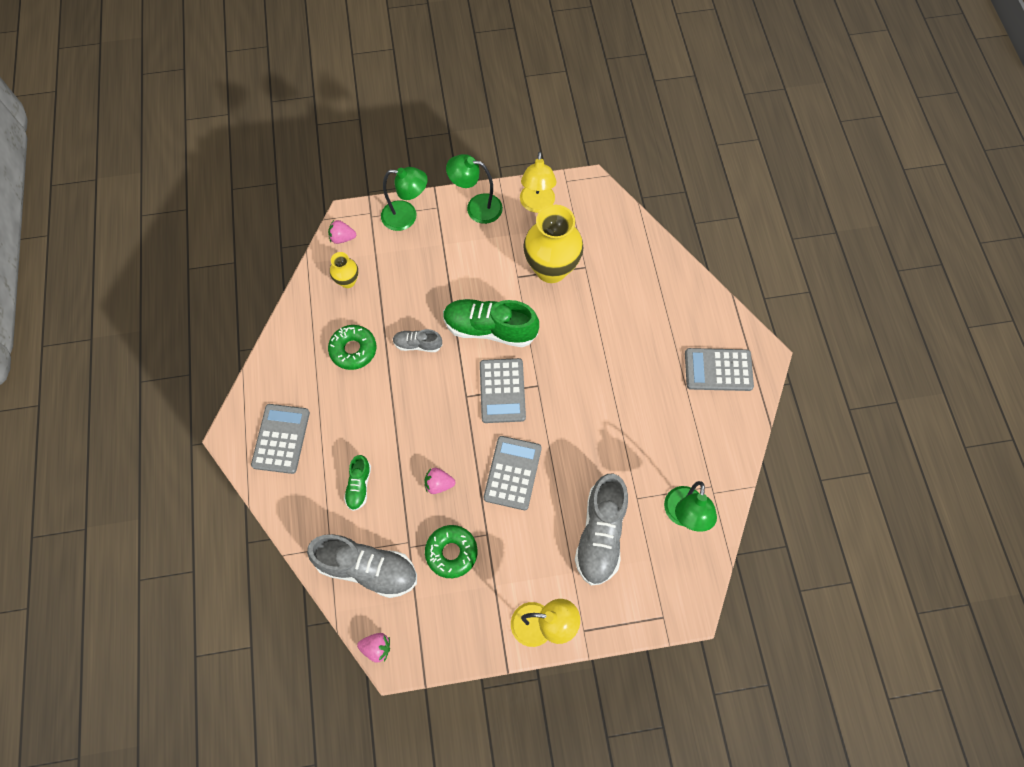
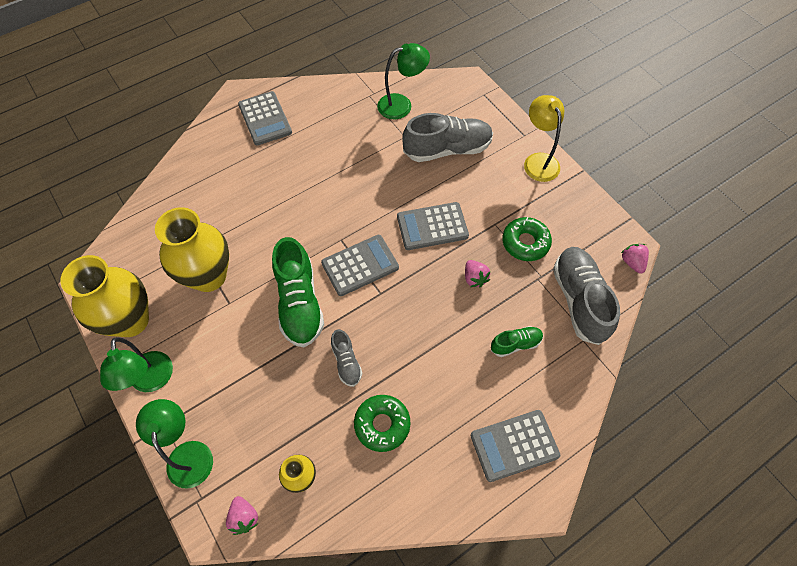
camera: 115 degrees left, 5 degrees down
(537, 205) = (130, 320): yellow lamp -> yellow vase

